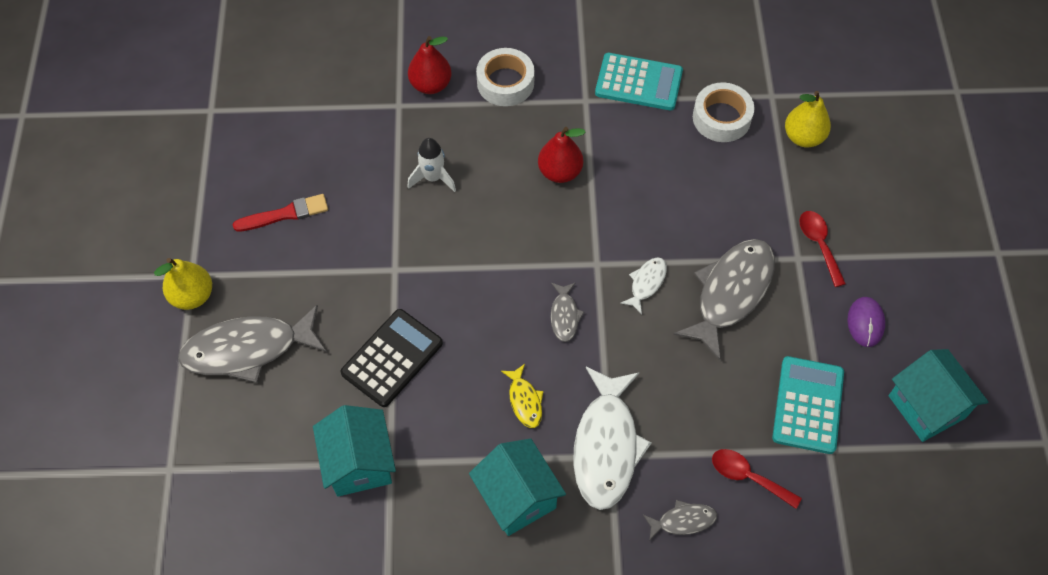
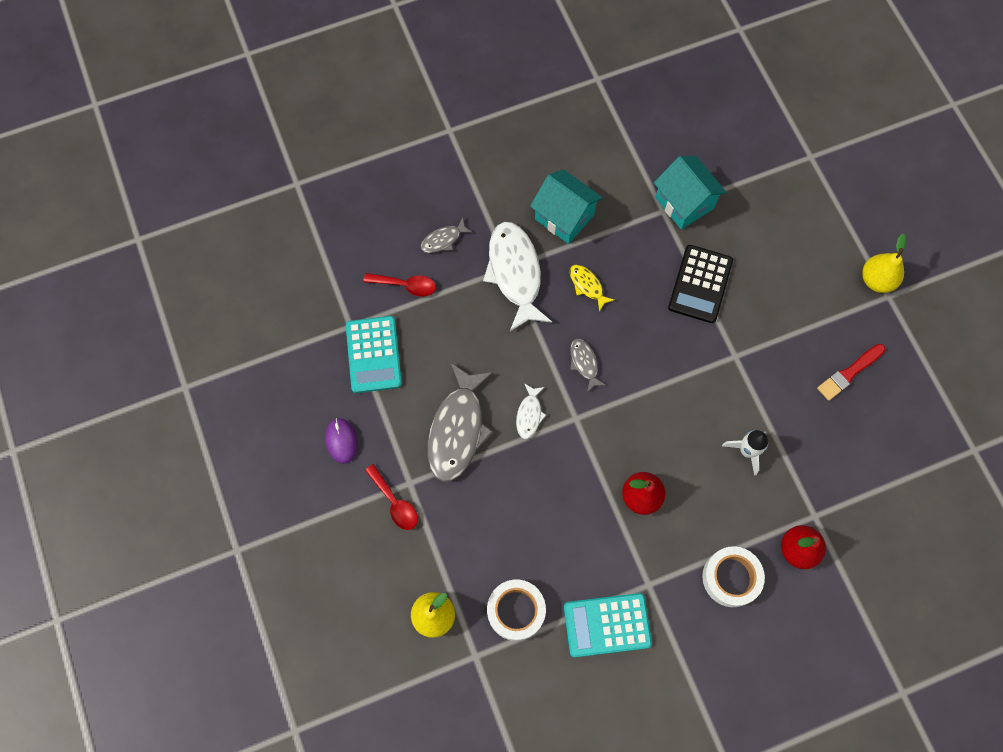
camera: 160 degrees right, 10 degrees up
(248, 349) = (809, 254): grey fish -> none
(926, 406) = (281, 384): turquoise house -> none

